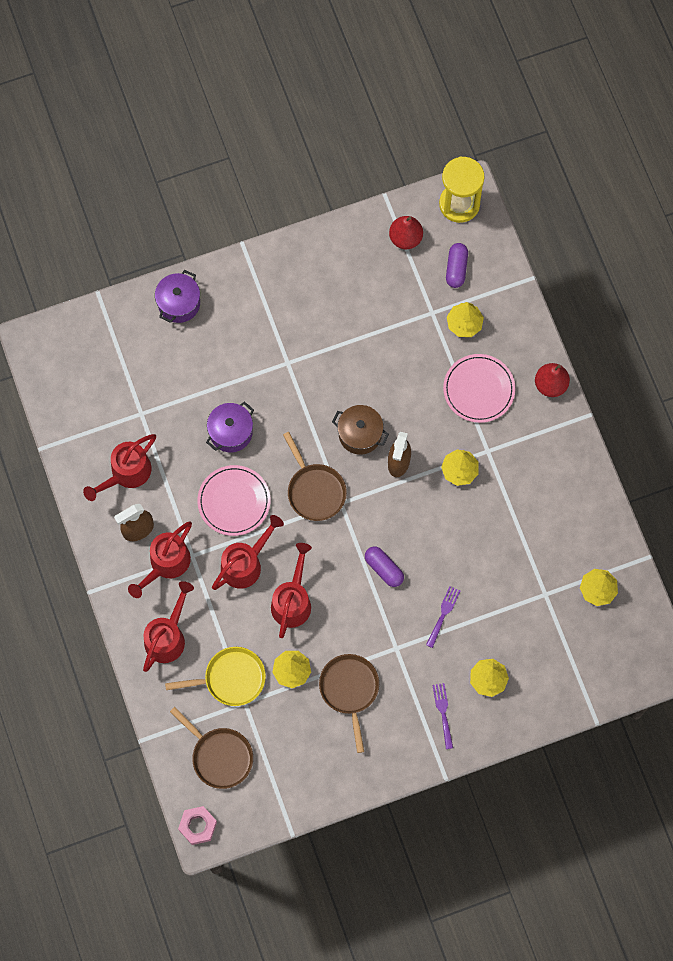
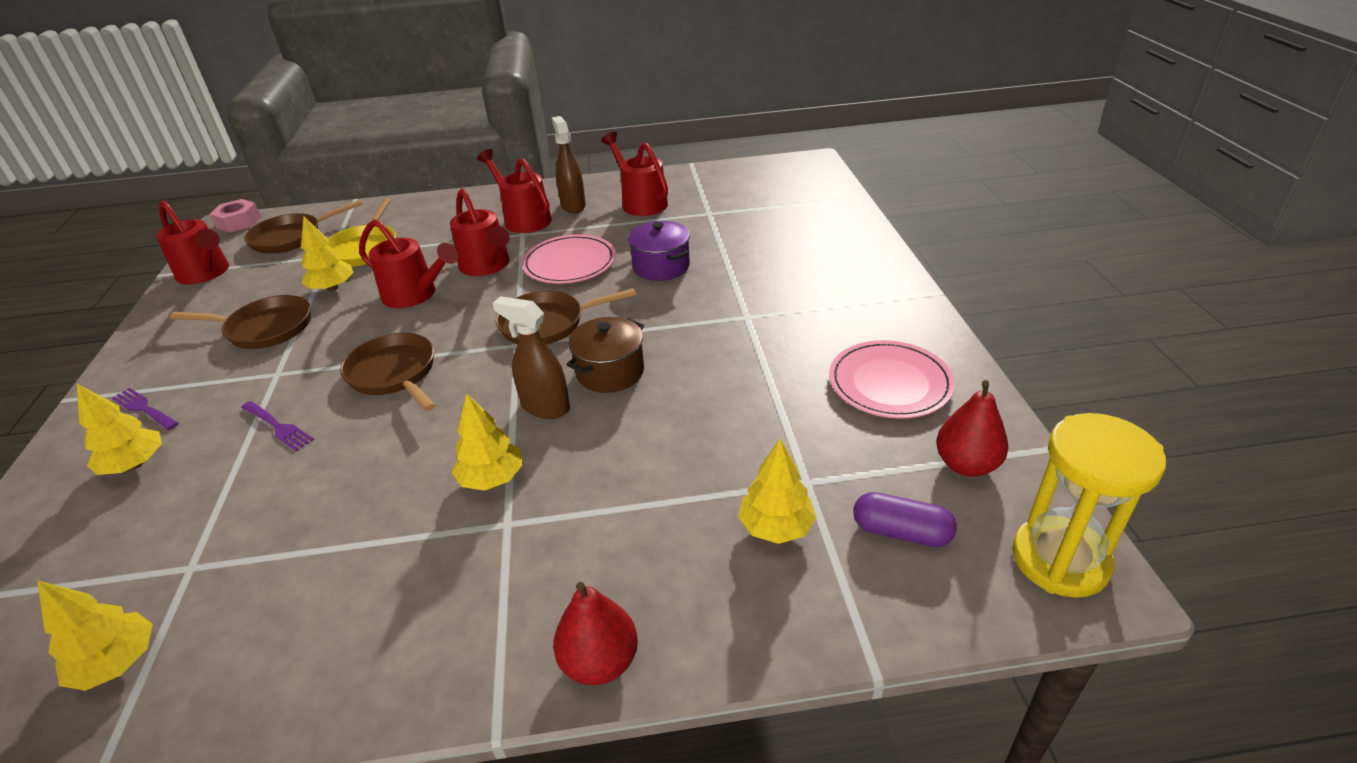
camera: 105 degrees right, 35 degrees down
(168, 636) = (445, 216): red watering can -> red watering can (206, 274)
(179, 303) = (849, 242): purple pot -> none
(384, 569) = (394, 374): purple capsule -> brown pan
(443, 713) = (144, 408): purple fork -> purple fork turned 150 degrees counterclockwise
(479, 389) = (632, 529): pink plate -> pink plate (889, 383)

